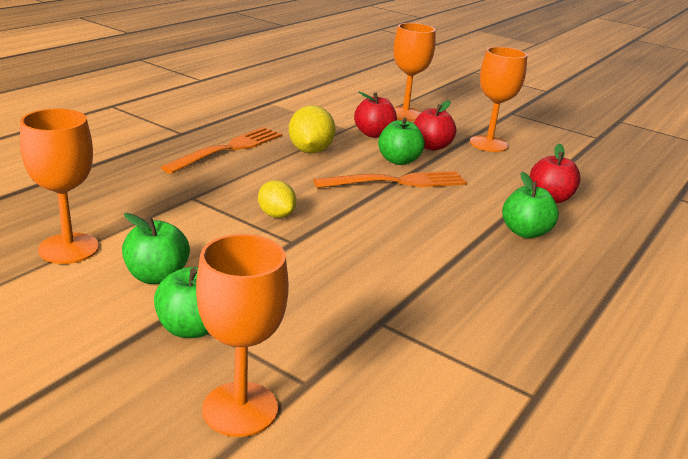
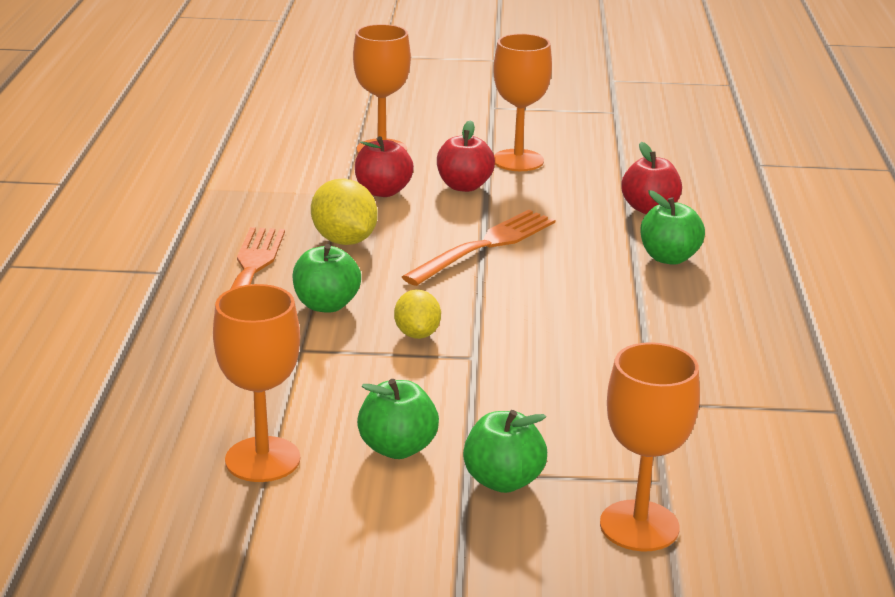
camera: 30 degrees left, 0 degrees up
(276, 215) = (417, 334): yellow lemon -> yellow lemon turned 60 degrees clockwise
(398, 160) = (453, 218): green apple -> green apple (326, 305)

